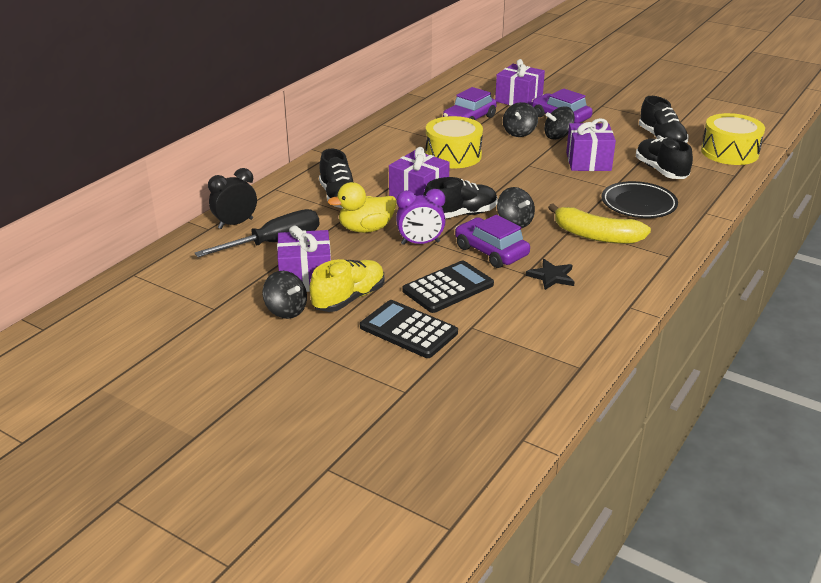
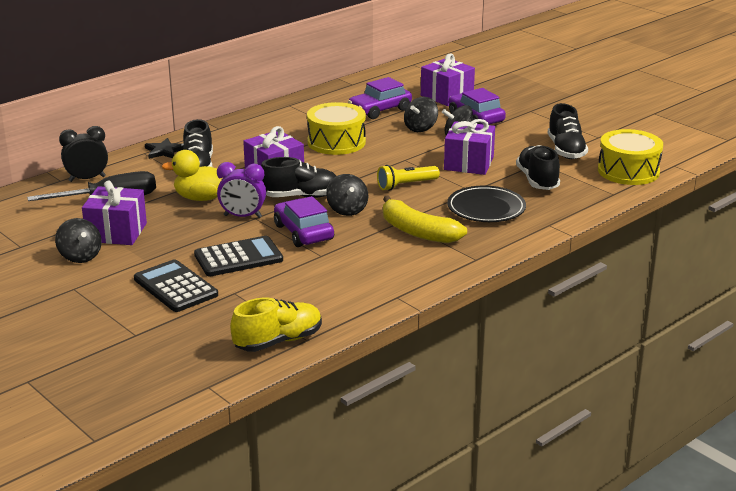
camera: 15 degrees right, 5 degrees down
(349, 298) = (142, 254): yellow shoe -> yellow shoe (278, 341)
(549, 190) = (406, 185): none -> yellow flashlight
(551, 276) = (343, 261): black star -> black star (164, 151)

